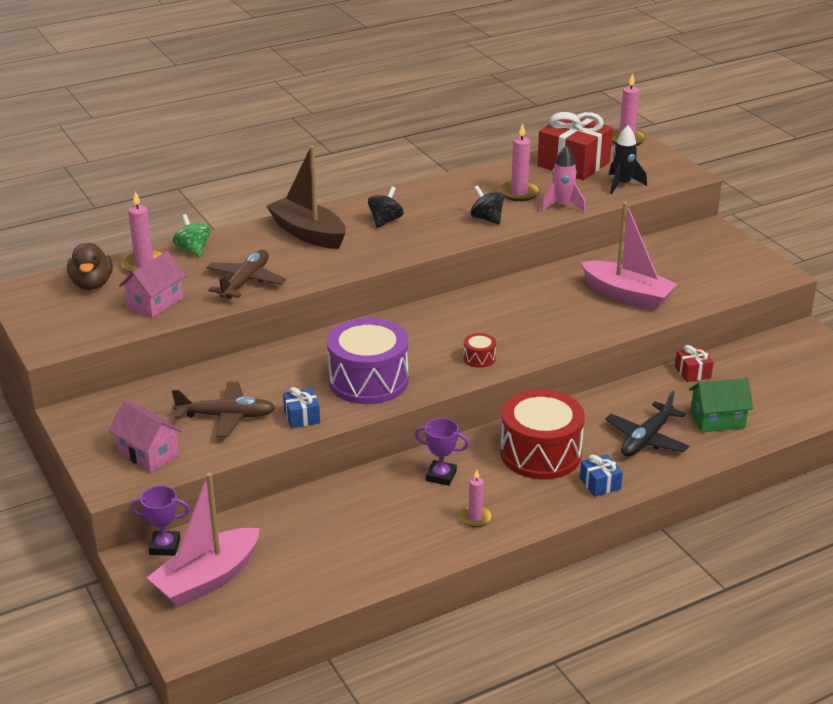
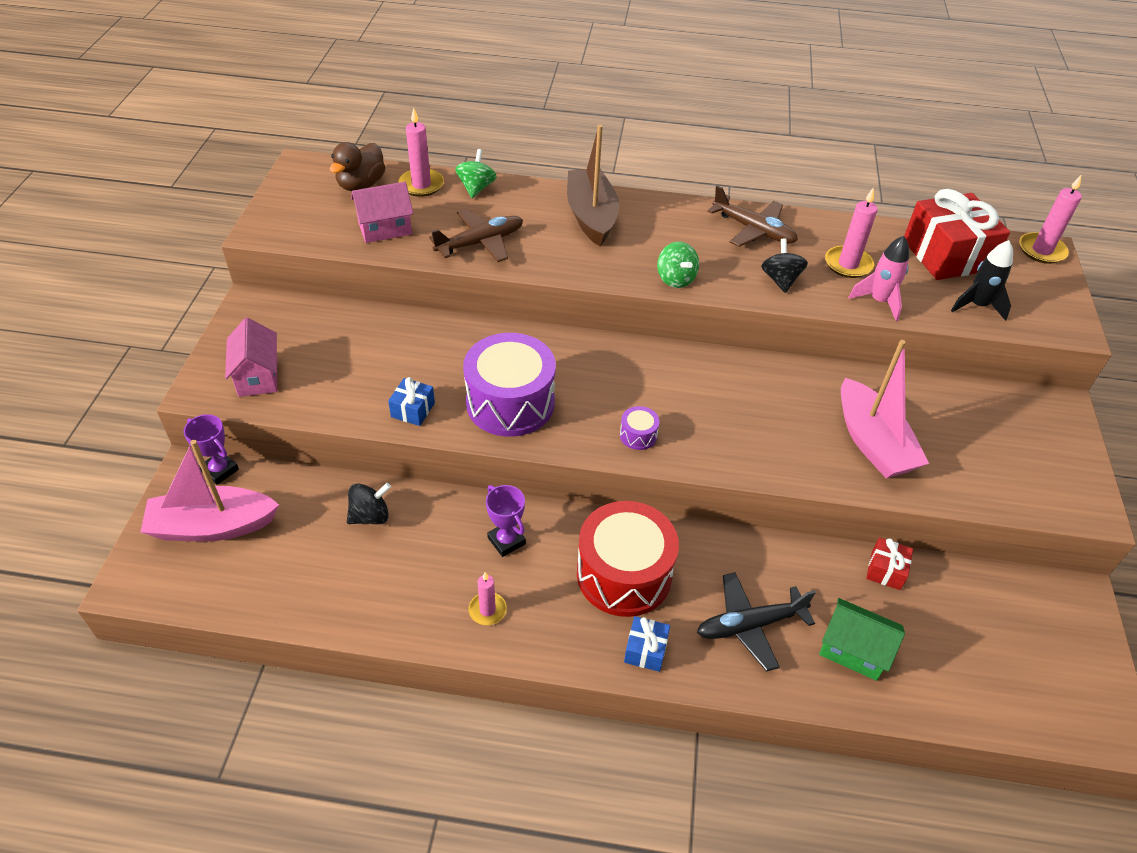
camera: 35 degrees right, 15 degrees up
(226, 416) = (355, 373): brown plane -> brown plane (753, 230)
(385, 221) = (676, 236): black spinning top -> black spinning top (370, 516)
(417, 246) = (675, 279): none -> green spinning top
(479, 358) = (638, 435): red drum -> purple drum

